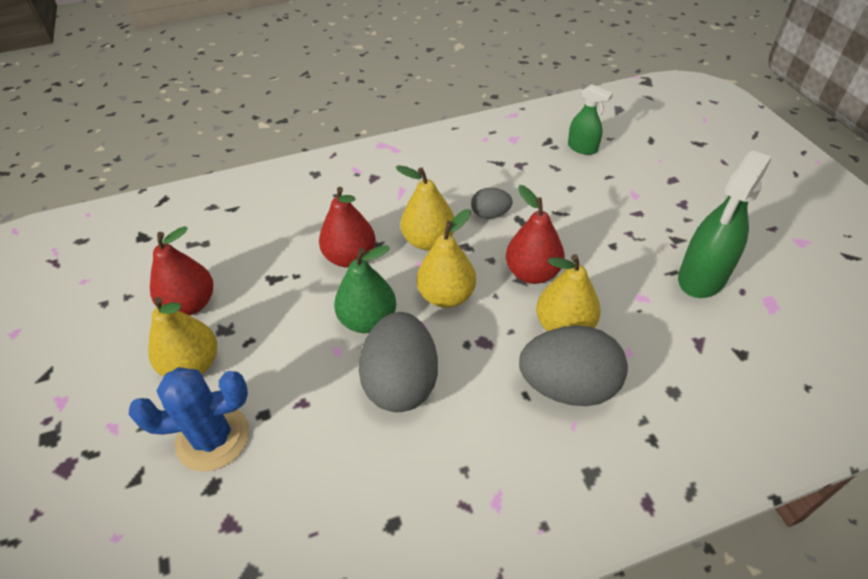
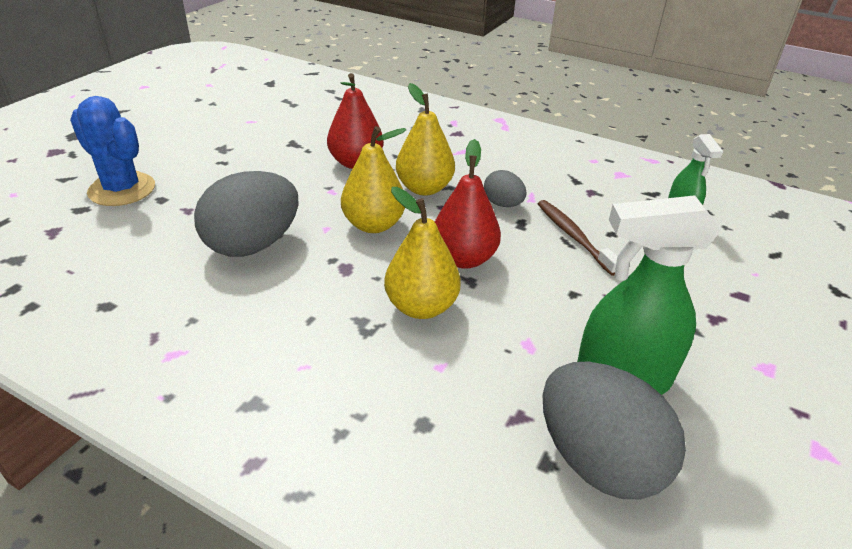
camera: 45 degrees right, 10 degrees down
(190, 304) = (231, 126): red pear -> none
(192, 365) = (178, 152): yellow pear -> none
(368, 320) = (300, 200): green pear -> none
(558, 206) = (573, 236): none -> brown toothbrush
(568, 386) = (347, 342): grey egg -> grey egg (598, 461)

